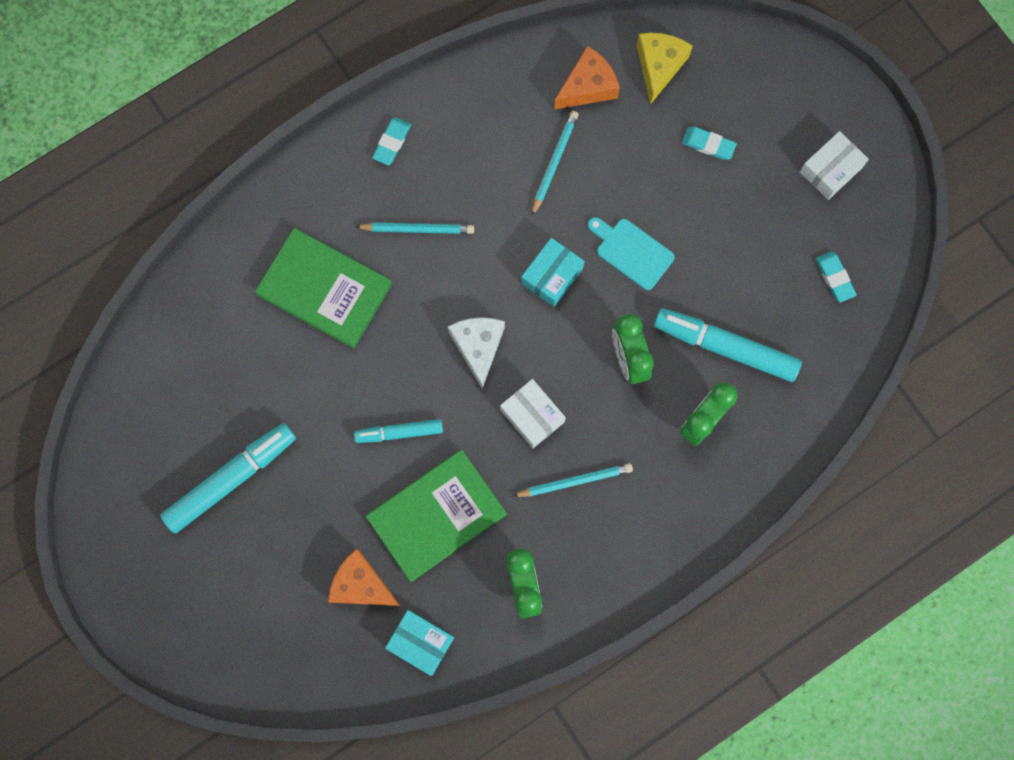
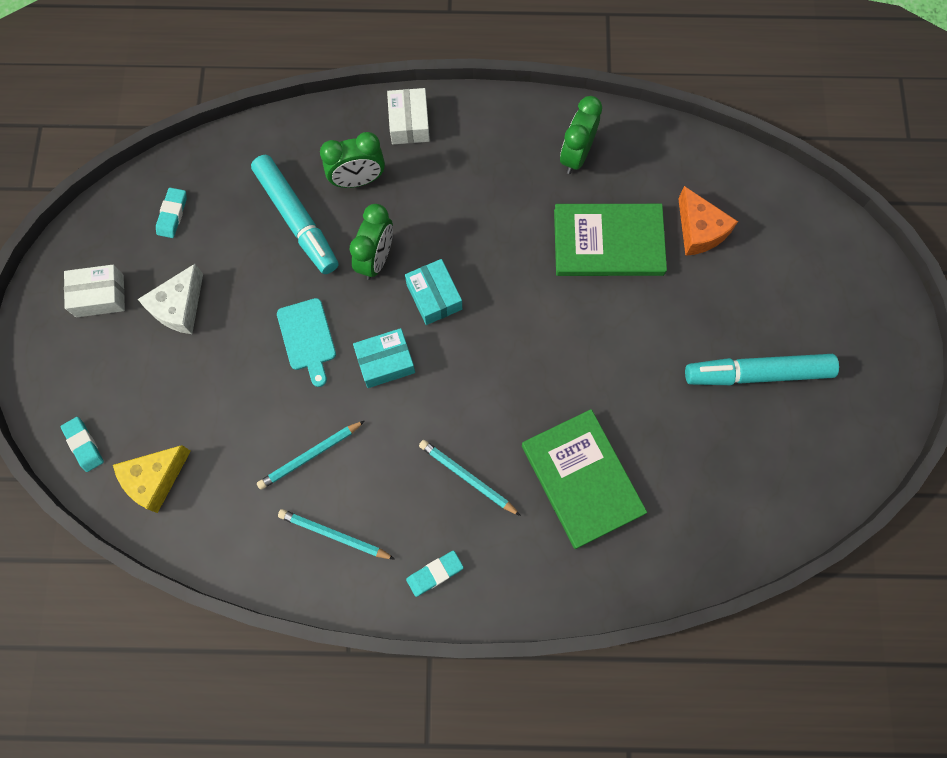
camera: 145 degrees left, 5 degrees down
(399, 432) = (596, 321): turquoise marker -> none
(420, 642) = (679, 165): turquoise box -> turquoise box (434, 296)
(478, 347) = (487, 345): white cheese -> white cheese (179, 307)
(532, 416) = (482, 266): white box -> white box (409, 123)
(575, 481) = (485, 200): turquoise pencil -> turquoise pencil (334, 535)
(587, 86) = (228, 504): orange cheese -> none
(708, 144) = (174, 382): turquoise eraser -> turquoise eraser (84, 445)

